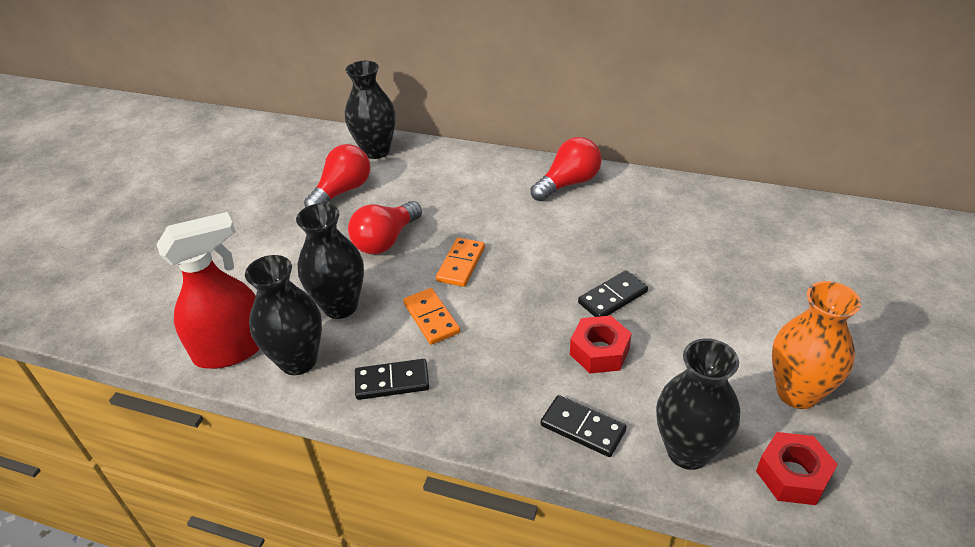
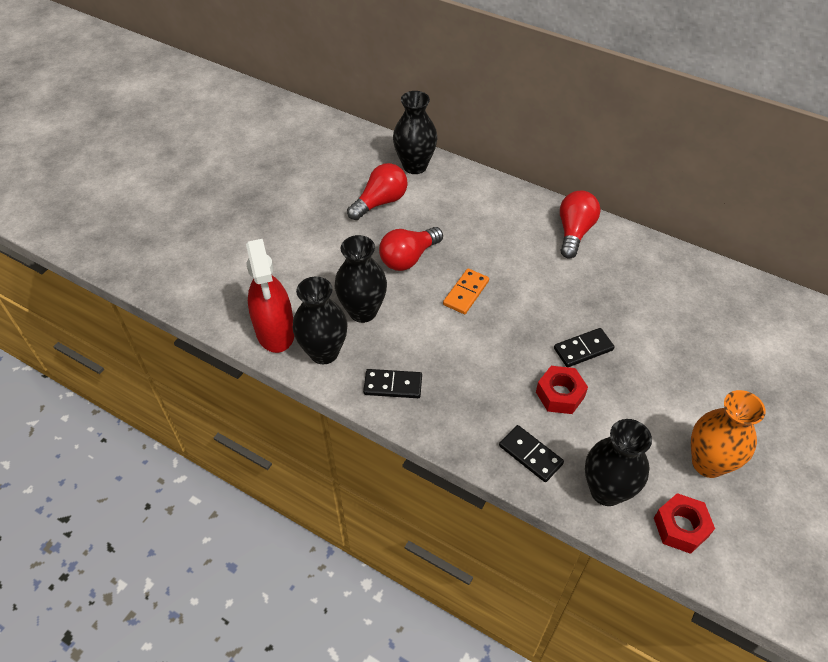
camera: 10 degrees right, 10 degrees up
(232, 348) = (275, 331): red spray bottle -> red spray bottle turned 90 degrees clockwise
(431, 318) = (432, 337): orange domino -> none
(568, 183) = (574, 232): red light bulb -> red light bulb turned 45 degrees counterclockwise

